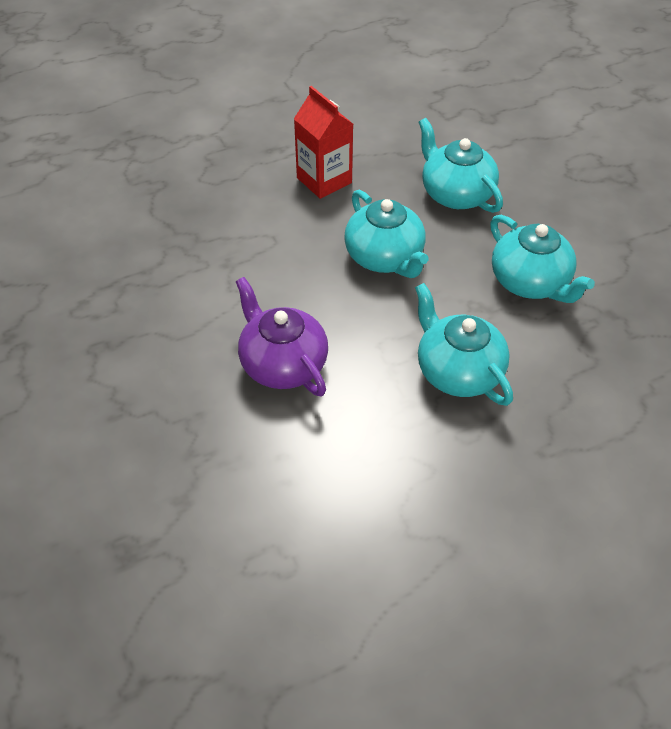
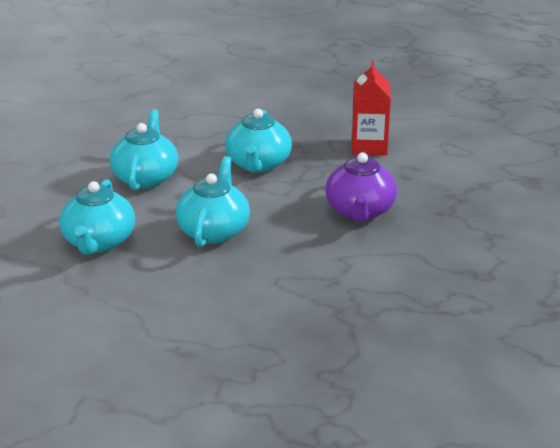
camera: 140 degrees left, 20 degrees down
(324, 180) = (178, 302): red carton -> red carton (369, 146)

